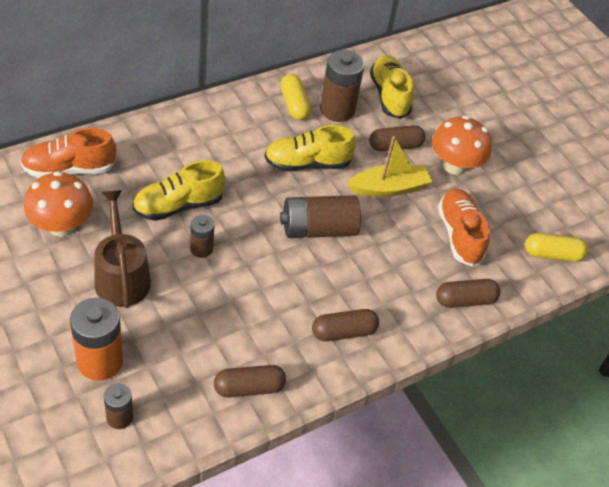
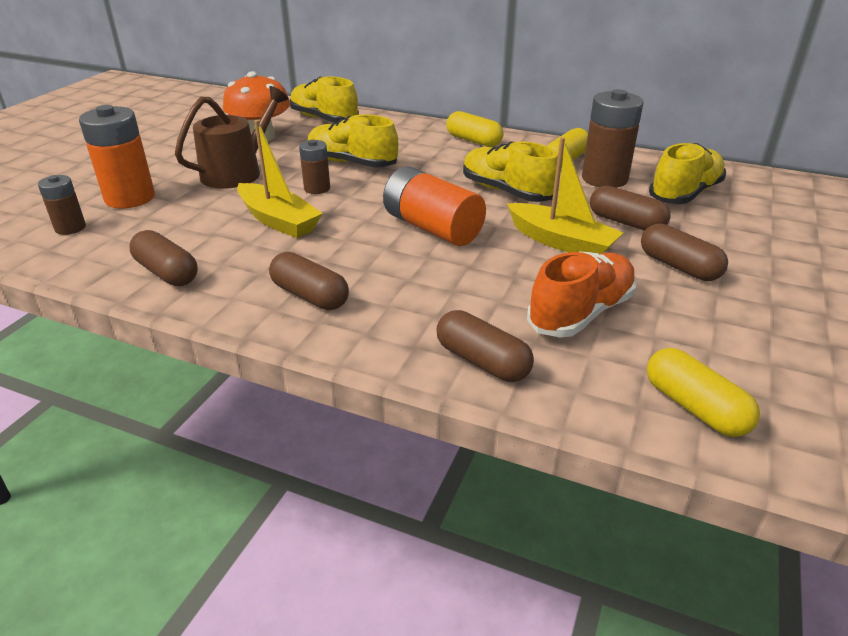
camera: 60 degrees right, 15 degrees down
(69, 169) = (324, 119): orange shoe -> yellow shoe
(214, 121) = (473, 141): none -> yellow capsule
(231, 296) = (278, 221): none -> yellow boat
(318, 229) = (432, 228): brown battery -> orange battery
(454, 165) = (678, 266): orange mushroom -> brown capsule

